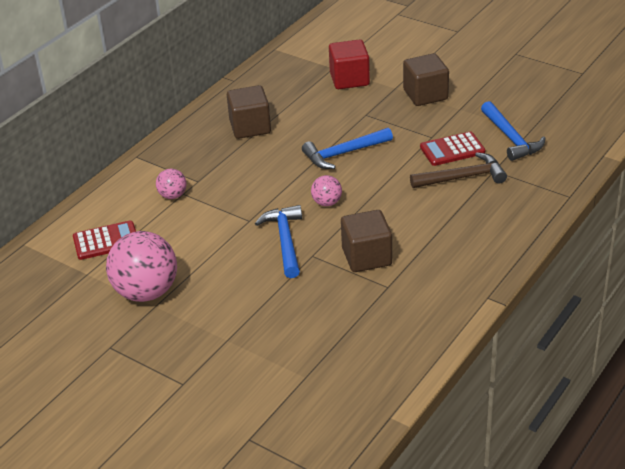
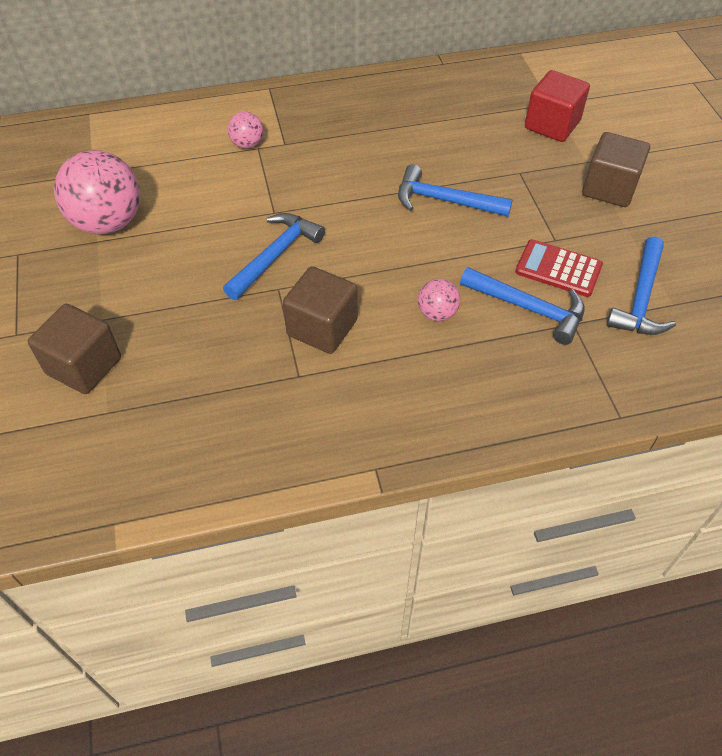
camera: 40 degrees right, 15 degrees up
(106, 241) = (144, 152): red calculator -> none
(250, 127) = (396, 118): brown cube -> brown cube (84, 366)
(327, 203) = (362, 242): pink ball -> pink ball (437, 313)
(463, 177) = (529, 308): brown hammer -> blue hammer

